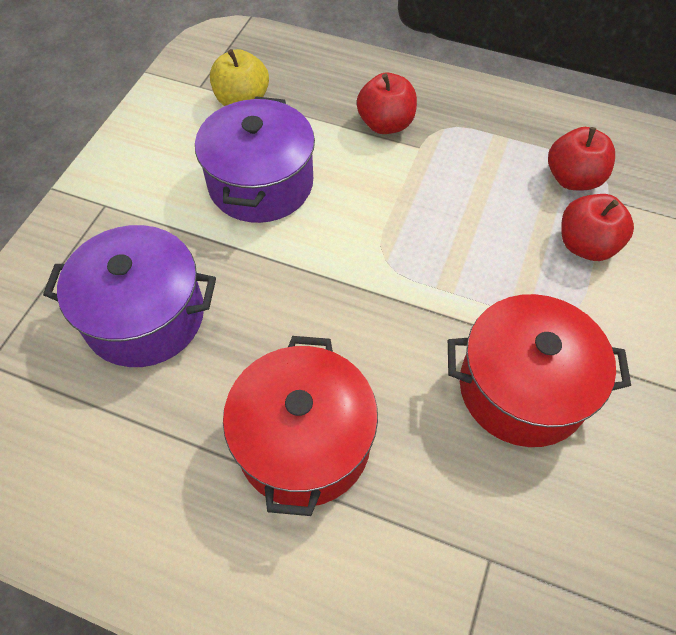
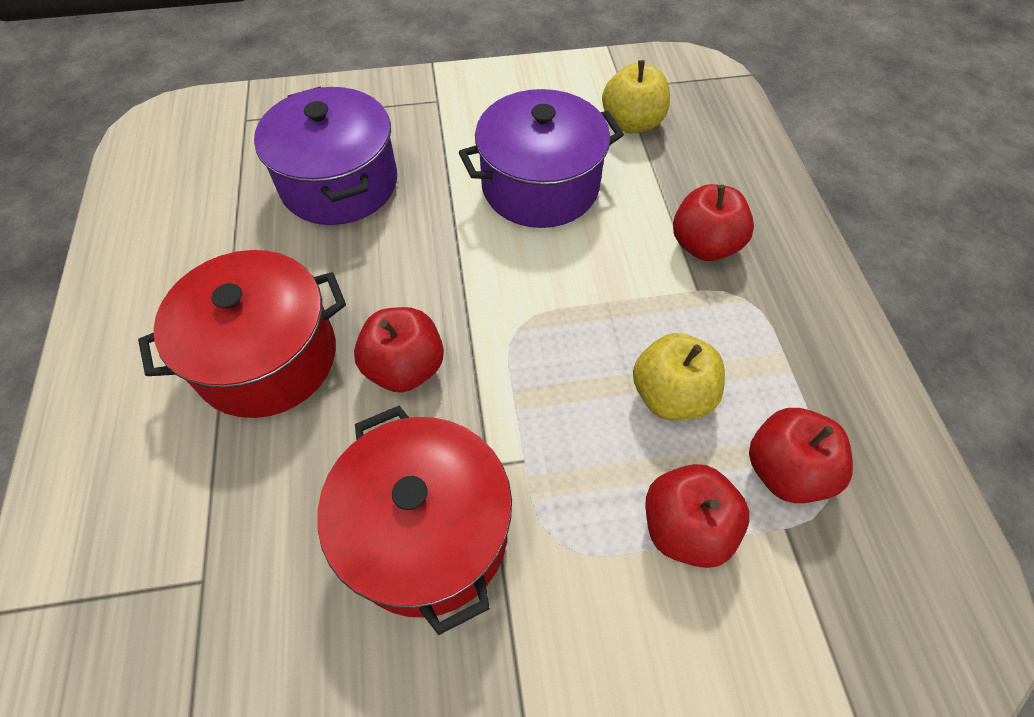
camera: 60 degrees right, 0 degrees up
(376, 346) = (405, 368): none -> red apple
(492, 204) = (671, 395): none -> yellow apple

